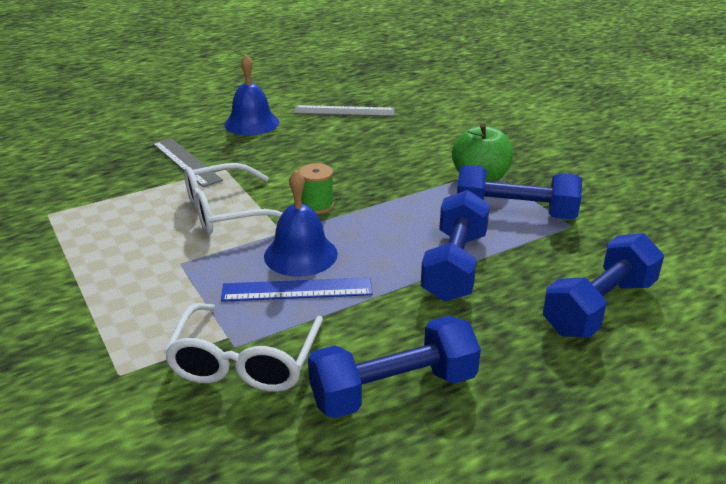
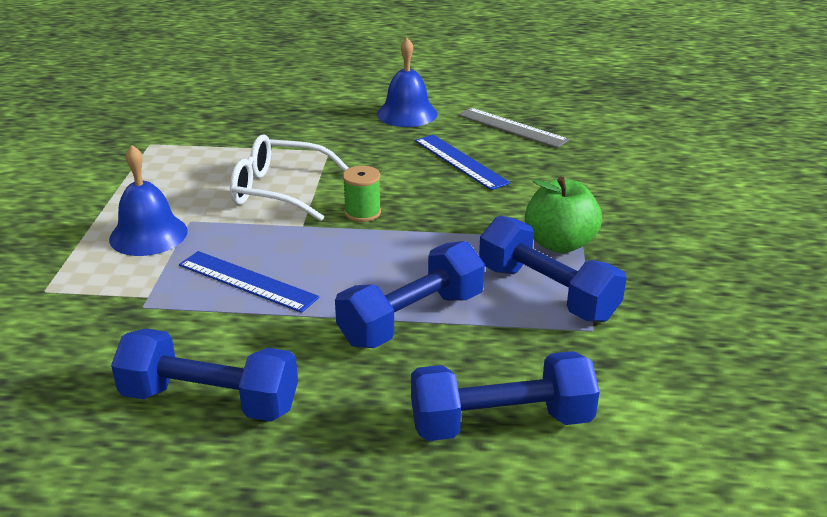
camera: 35 degrees right, 0 degrees up
(186, 162) = (305, 133): grey ruler -> none
(245, 360) = (136, 321): white glasses -> none
(300, 254) = (290, 251): blue bell -> blue bell (148, 234)
(339, 146) = (460, 161): none -> blue ruler

